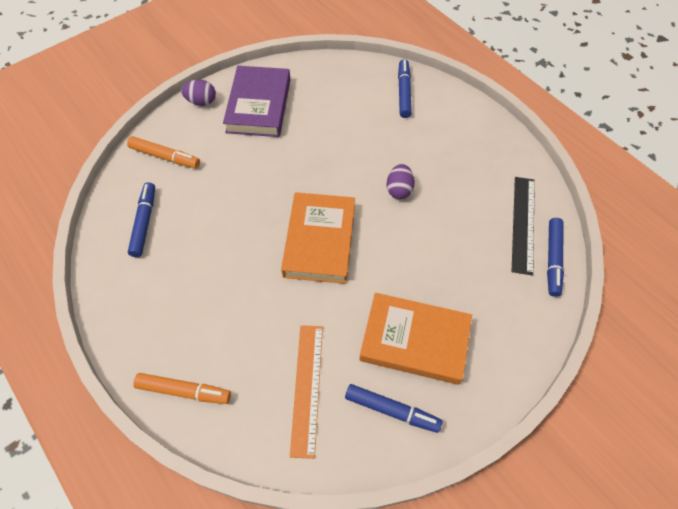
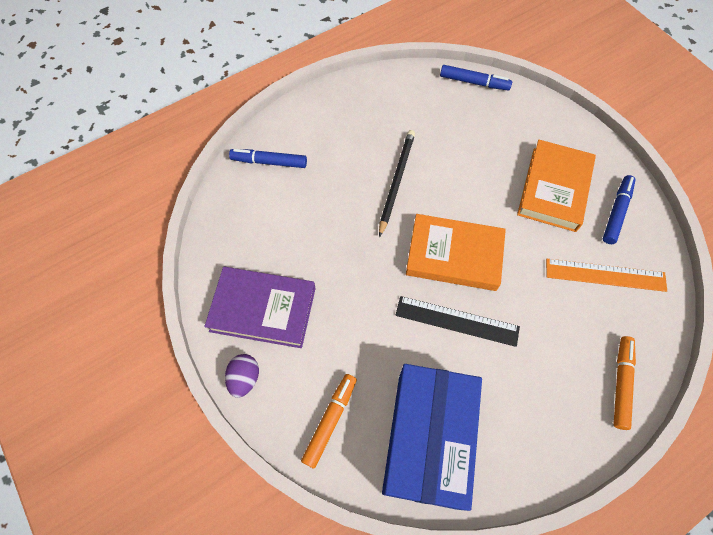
camera: 85 degrees left, 5 degrees up
(144, 223) = (427, 439): blue marker -> blue box
(399, 190) = (396, 181): purple egg -> black pencil
(523, 224) = (438, 95): black ruler -> black ruler (457, 321)

